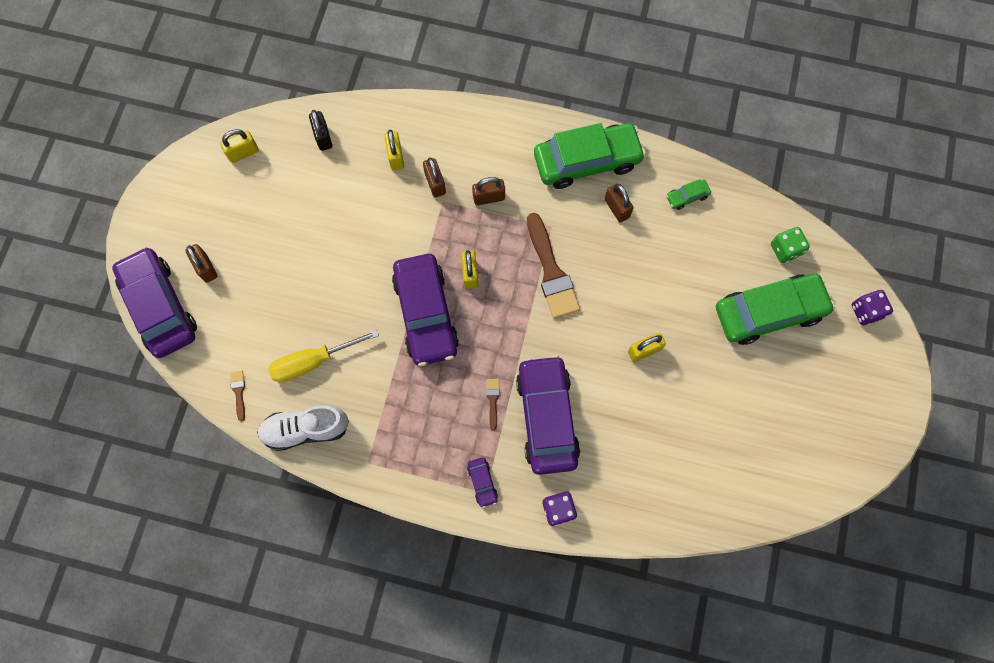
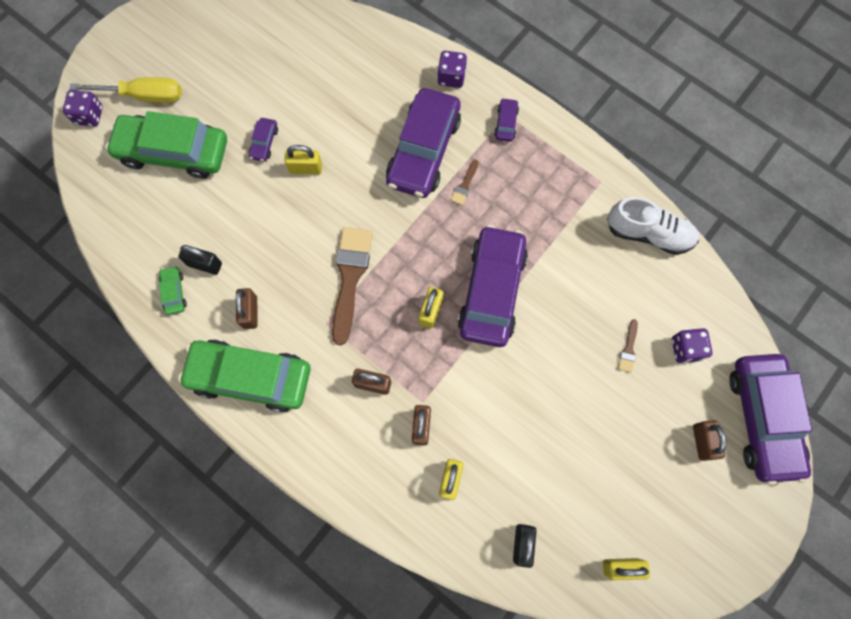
camera: 155 degrees left, 0 degrees up
(239, 392) = (703, 295): brown brush -> brown brush (628, 349)
(240, 337) = (686, 349): none -> purple dice
(313, 362) = (621, 293): yellow screwdriver -> yellow screwdriver (144, 96)
(677, 229) = (205, 264): none -> black padlock
(687, 196) = (174, 292): green car -> green car turned 105 degrees counterclockwise
(695, 358) = (264, 143): none -> purple car
(785, 250) = (118, 199): green dice -> none

